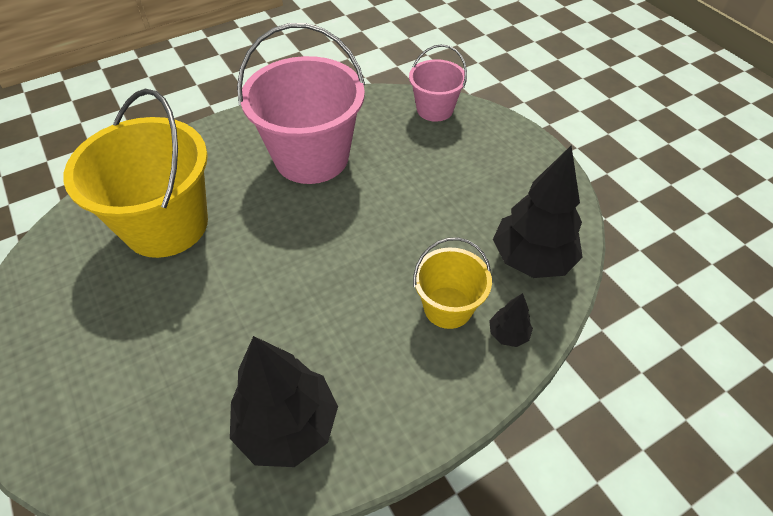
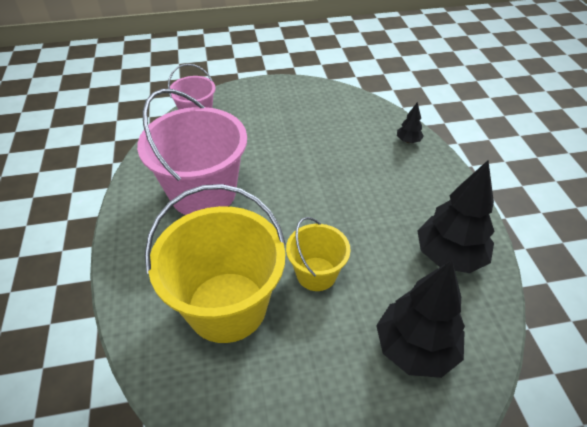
camera: 70 degrees left, 5 degrees down
(448, 307) = (380, 159): yellow bucket -> yellow bucket (316, 274)
(531, 259) = (357, 115): black tree -> black tree (415, 348)

